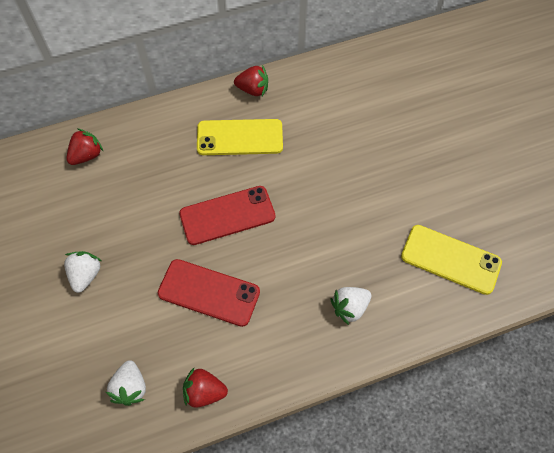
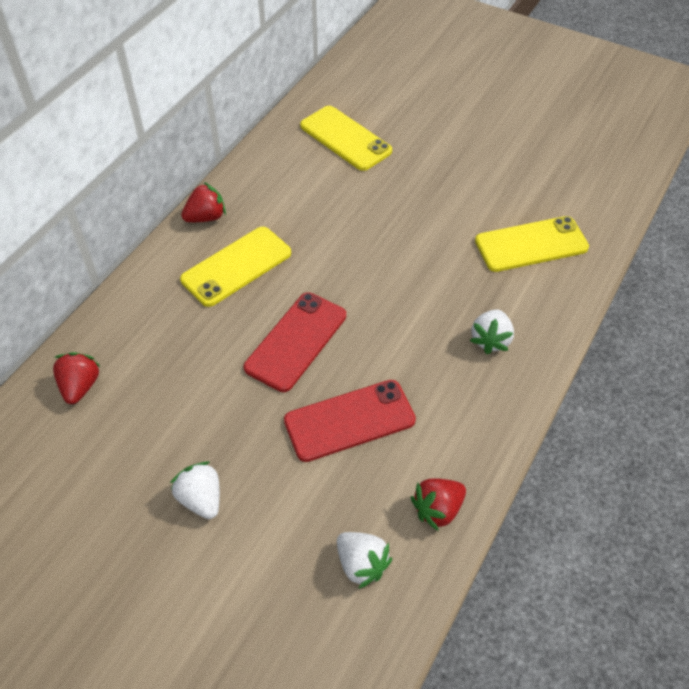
camera: 40 degrees left, 10 degrees down
(397, 88) = (345, 138): none -> yellow phone

